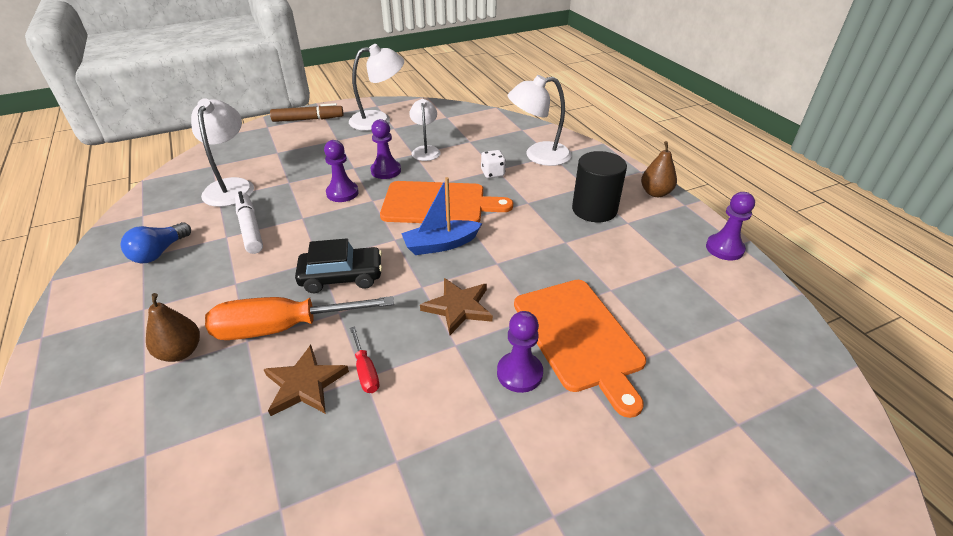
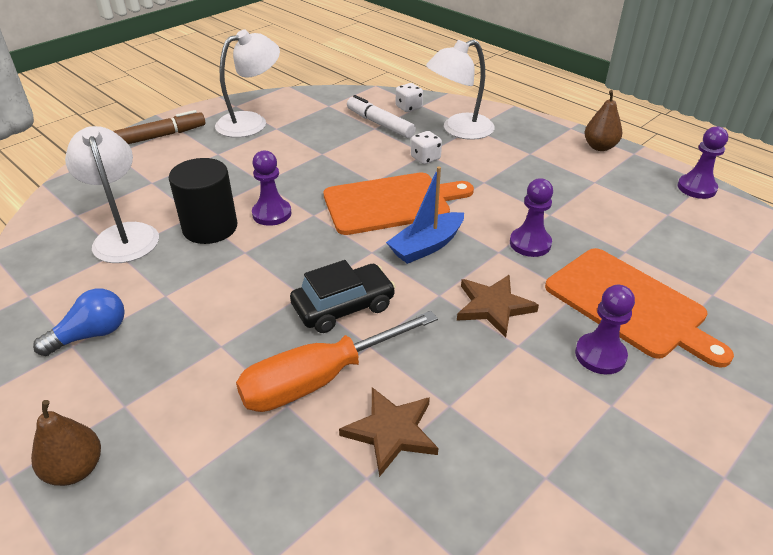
camera: 20 degrees left, 0 degrees up
(159, 252) = (91, 335): blue light bulb -> blue light bulb turned 135 degrees counterclockwise
(181, 352) = (215, 441): brown pear -> brown pear (75, 469)
(250, 228) = (189, 279): white marker -> white marker (380, 124)
(365, 371) = (446, 398): red screwdriver -> none
(386, 171) = (304, 178): purple pawn -> purple pawn (530, 243)
(425, 150) = (333, 147): white lamp -> none
(509, 129) = (408, 108): none -> white dice
(594, 209) = (554, 175): black cylinder -> black cylinder (210, 228)

